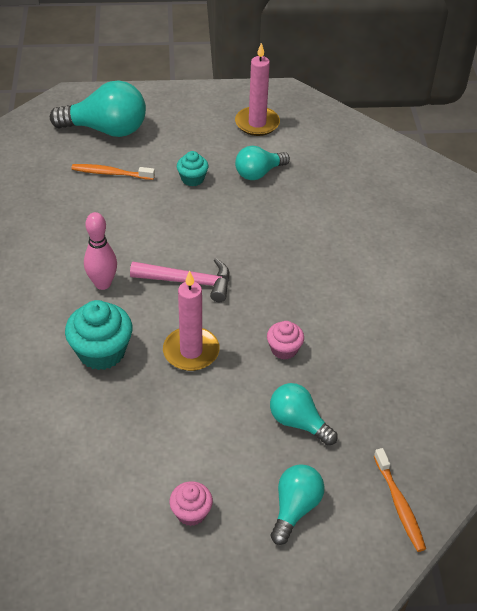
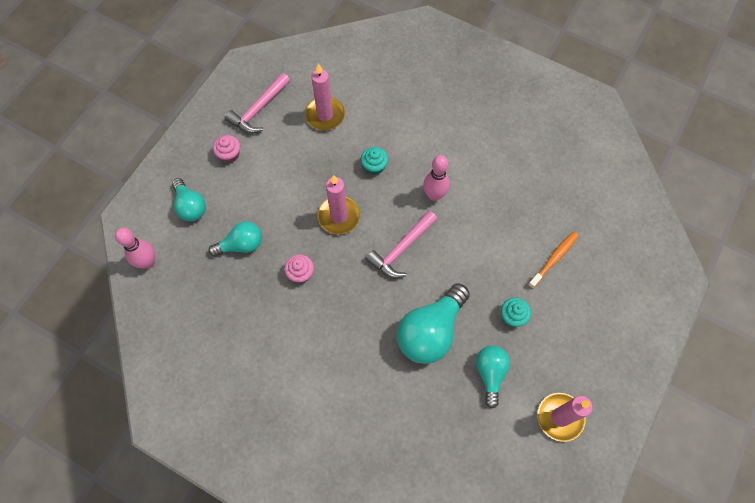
camera: 125 degrees right, 20 degrees up
(59, 439) = (325, 115): none -> pink candle
(98, 521) = (258, 109): none -> pink hammer
(101, 352) = (374, 166): turquoise cupcake -> turquoise cupcake, size x0.57
(106, 129) = (615, 284): turquoise light bulb -> turquoise light bulb (431, 331)
(399, 505) = (148, 262): orange toothbrush -> pink bowling pin

